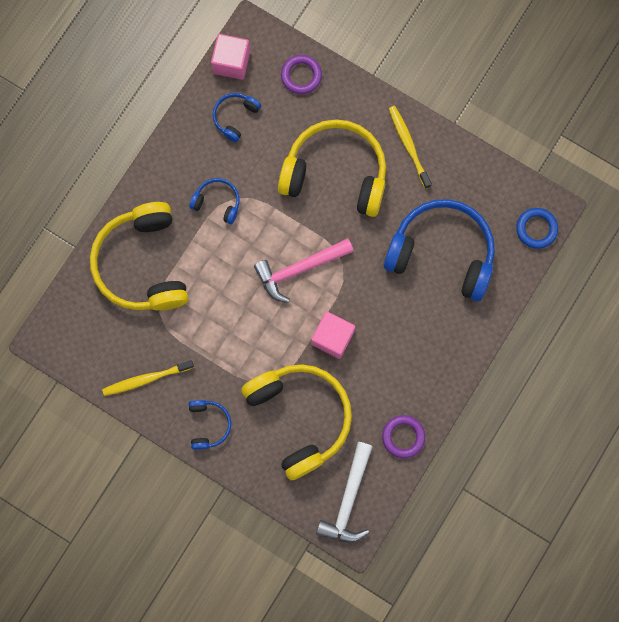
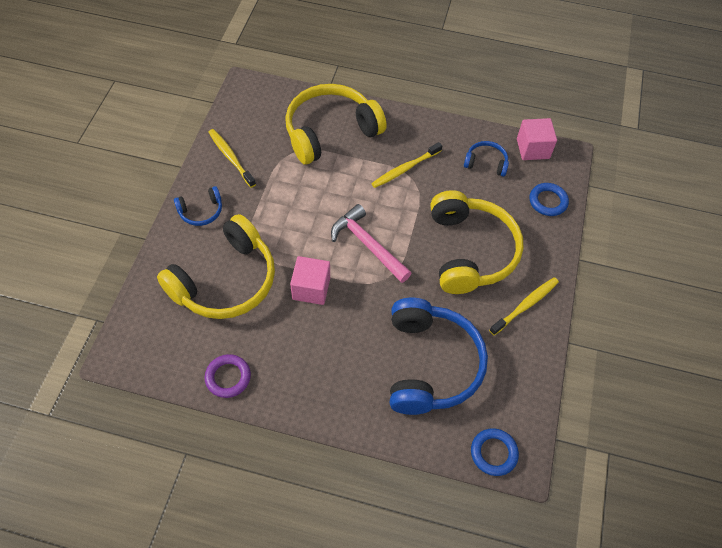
camera: 70 degrees right, 20 degrees down
(217, 202) = (405, 169): blue headphones -> yellow toothbrush
(301, 76) = (548, 201): purple ring -> blue ring
(348, 500) = (152, 343): white hammer -> none

